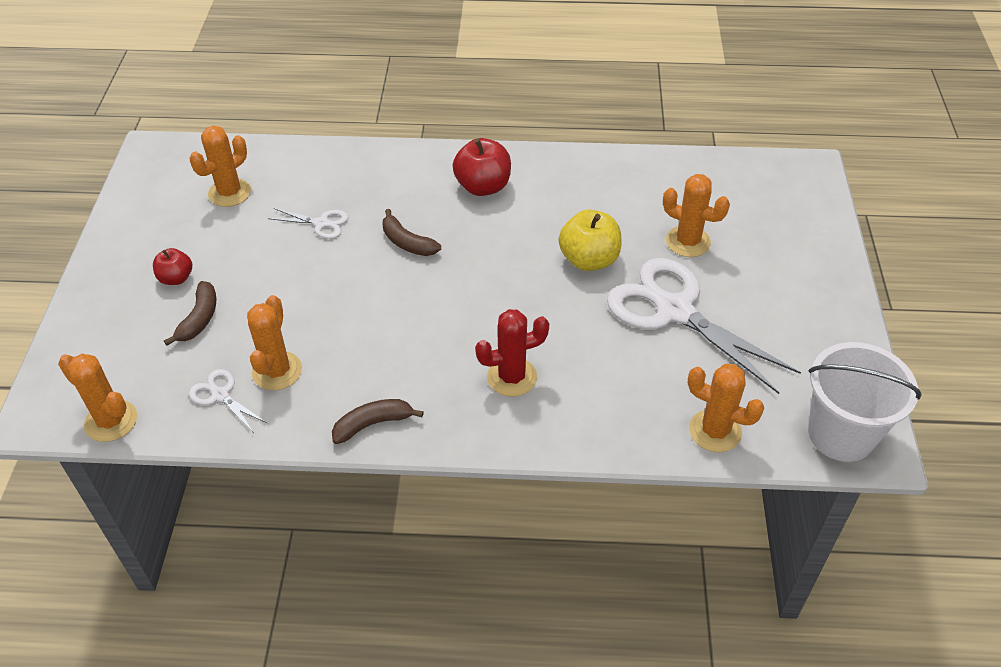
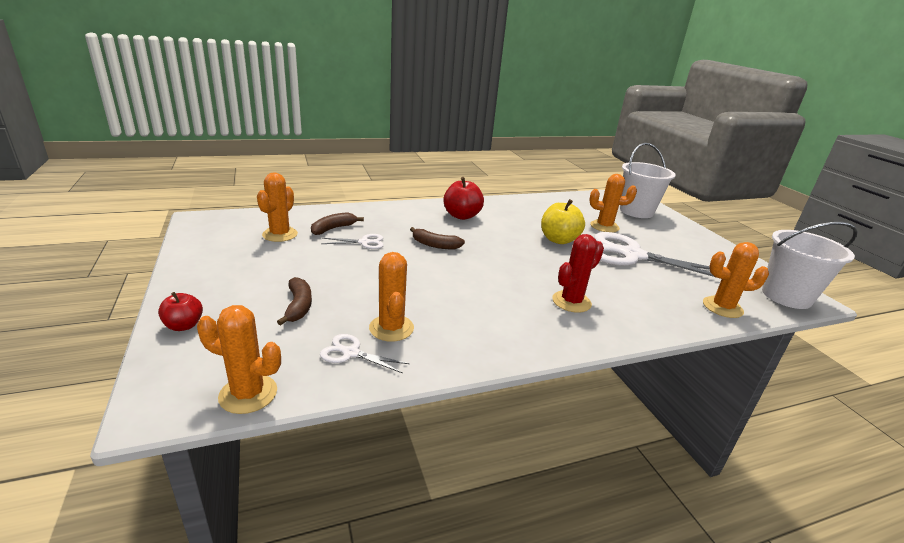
camera: 25 degrees left, 20 degrees down
(176, 278) = (262, 285): red apple -> red apple (184, 325)
(373, 424) = (498, 347): brown banana -> brown banana (333, 228)
(779, 213) = (636, 211): none -> white bucket

